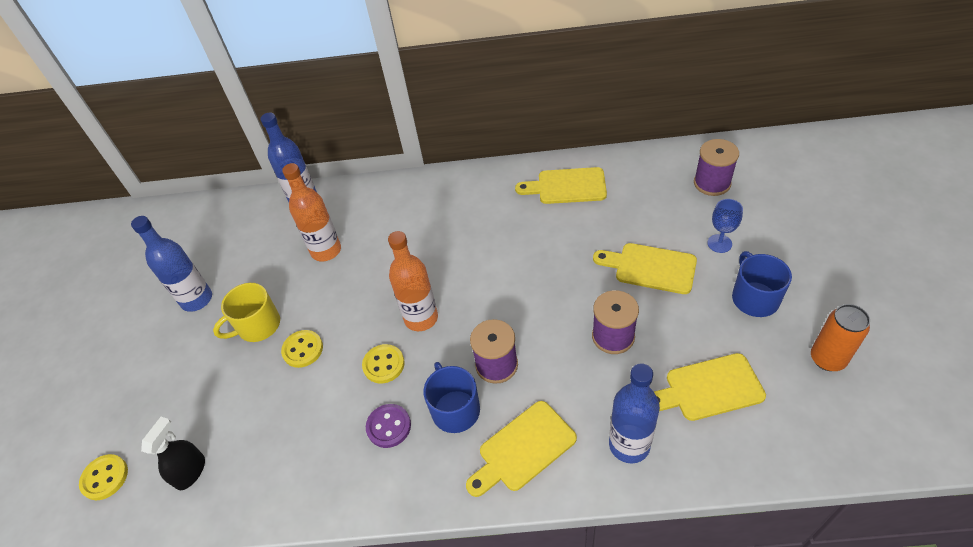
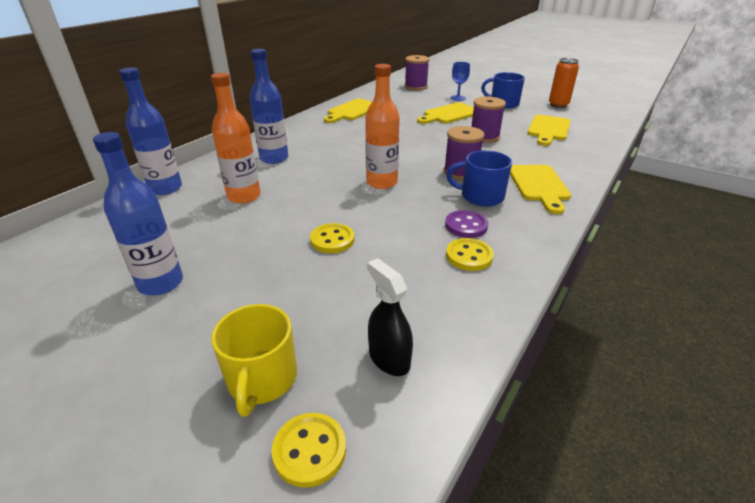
camera: 60 degrees left, 15 degrees down
(258, 326) = (264, 255): yellow mug -> yellow mug (262, 379)
(383, 365) = (403, 209): yellow button -> yellow button (469, 256)
(629, 445) = (566, 157): blue bottle -> blue bottle (274, 158)

